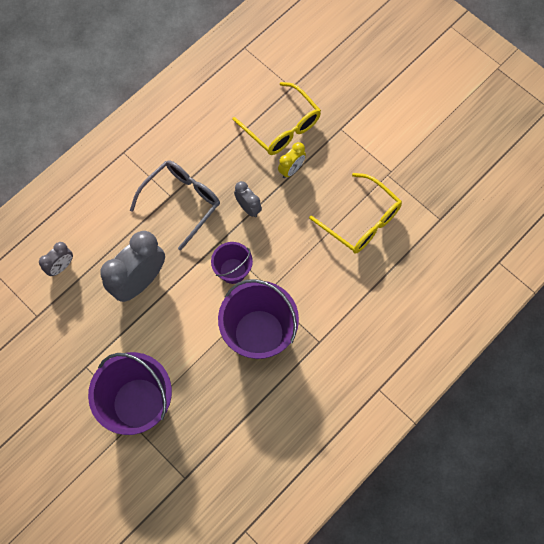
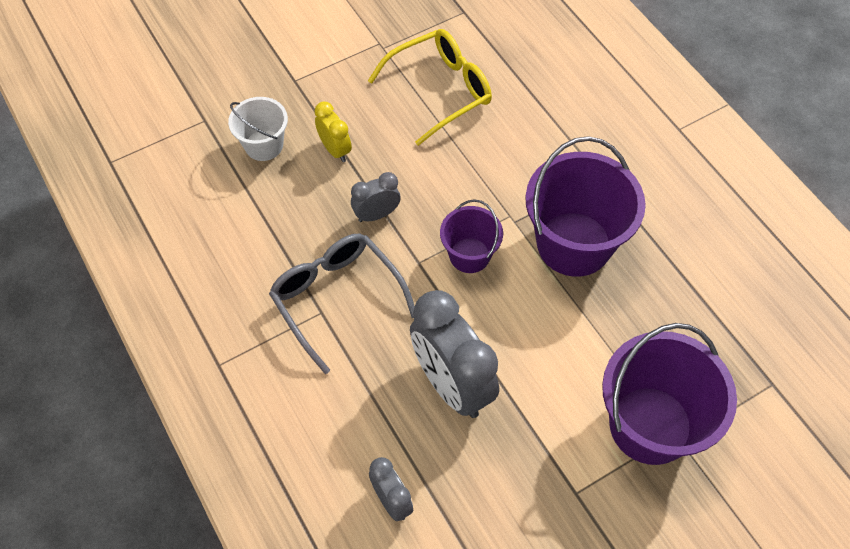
camera: 75 degrees left, 10 degrees down
(282, 127) = (264, 145): yellow glasses -> white bucket

